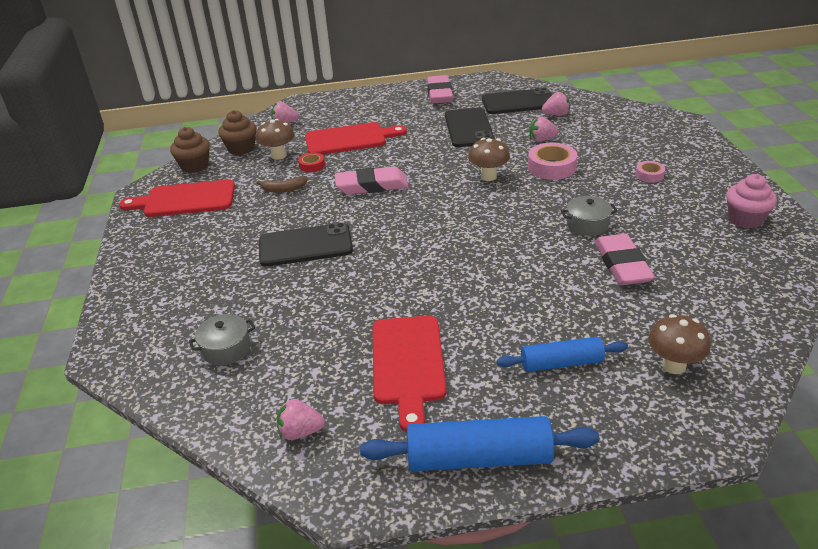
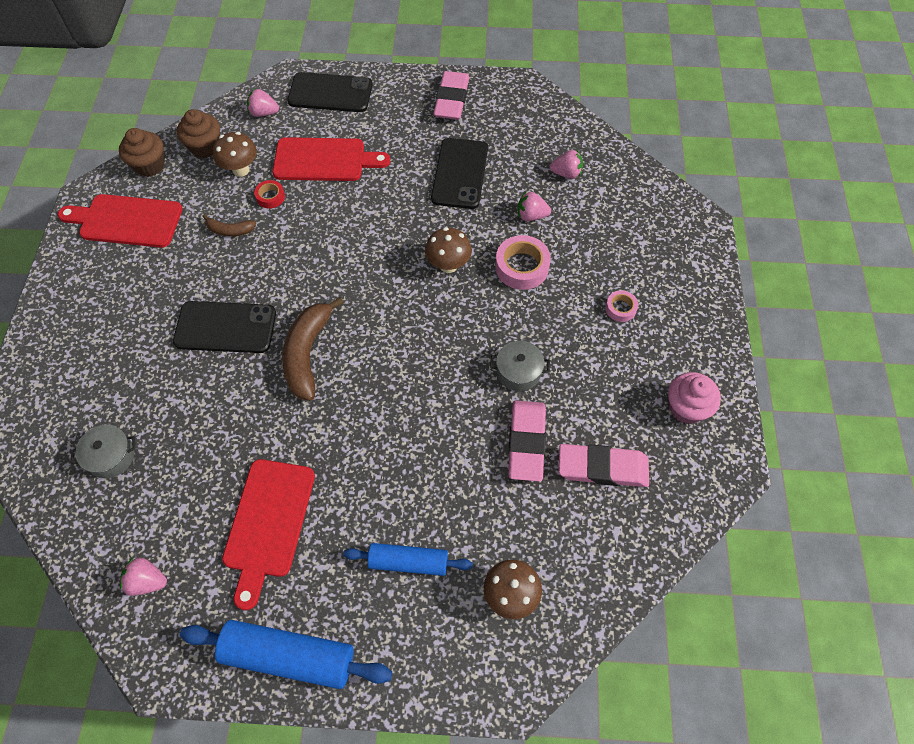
camera: 10 degrees right, 25 degrees up
(372, 185) = (321, 248): pink eraser -> pink eraser (602, 468)
(390, 248) = (307, 353): none -> brown banana
(518, 102) = (534, 139): black phone -> black phone (330, 93)

